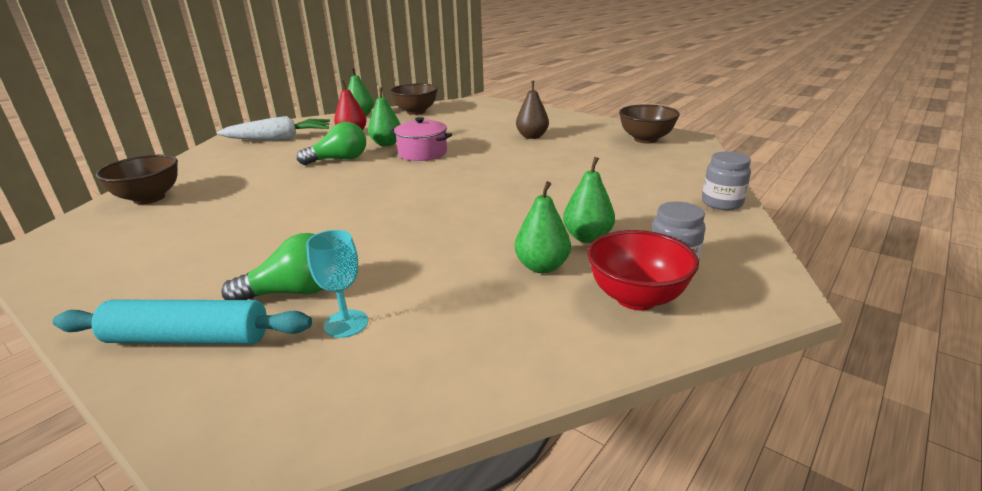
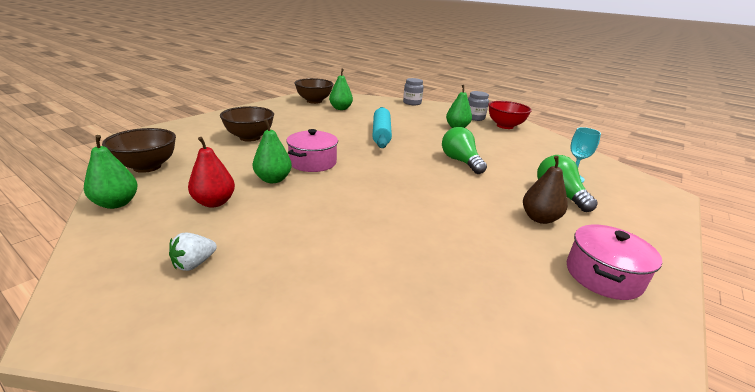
camera: 95 degrees left, 0 degrees up
(126, 275) = (603, 276): none -> pink pot
(149, 198) = (443, 338): brown bowl -> brown bowl (250, 137)
(188, 338) = (628, 220): turquoise rolling pin -> turquoise rolling pin (381, 133)
(279, 139) = (194, 264): white carrot -> white strawberry
(339, 160) = (317, 202): green light bulb -> green light bulb (460, 161)
(532, 136) = (289, 125): brown pear -> brown pear (539, 218)
(542, 266) = (490, 137): green pear -> green pear (341, 108)

